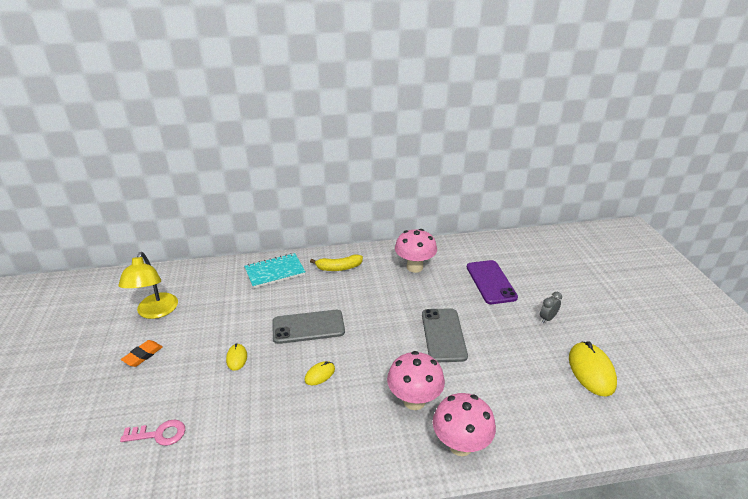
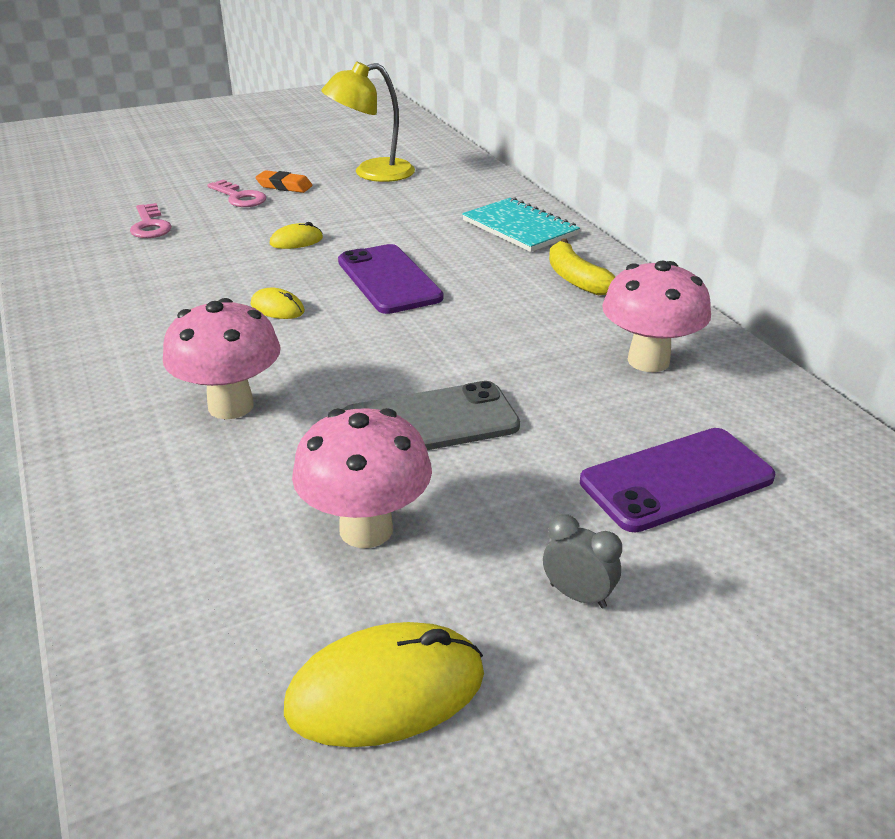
camera: 75 degrees right, 0 degrees up
(144, 380) = (239, 197): none -> pink key
(308, 327) = (389, 280): grey phone -> purple phone
(460, 445) = (124, 470): pink mushroom -> pink mushroom (366, 529)

